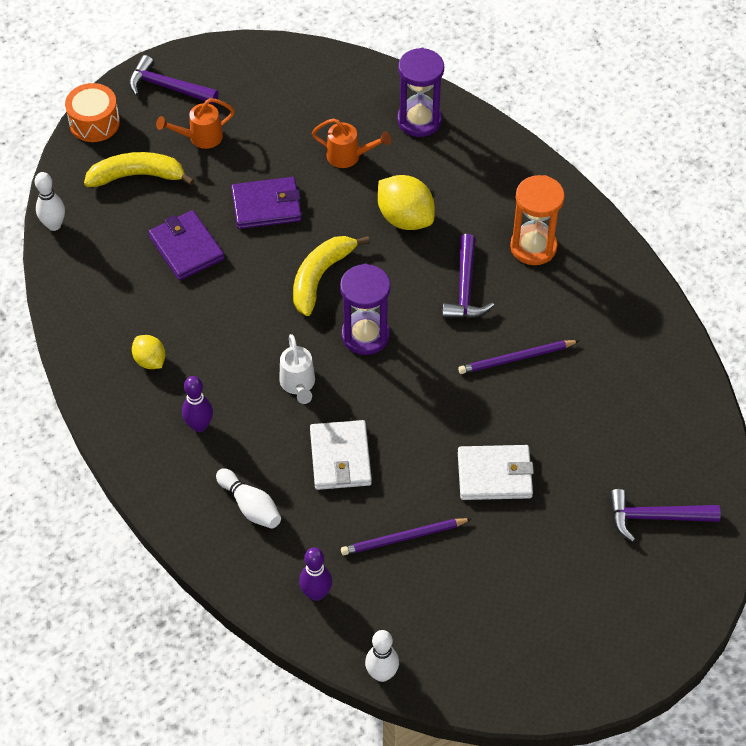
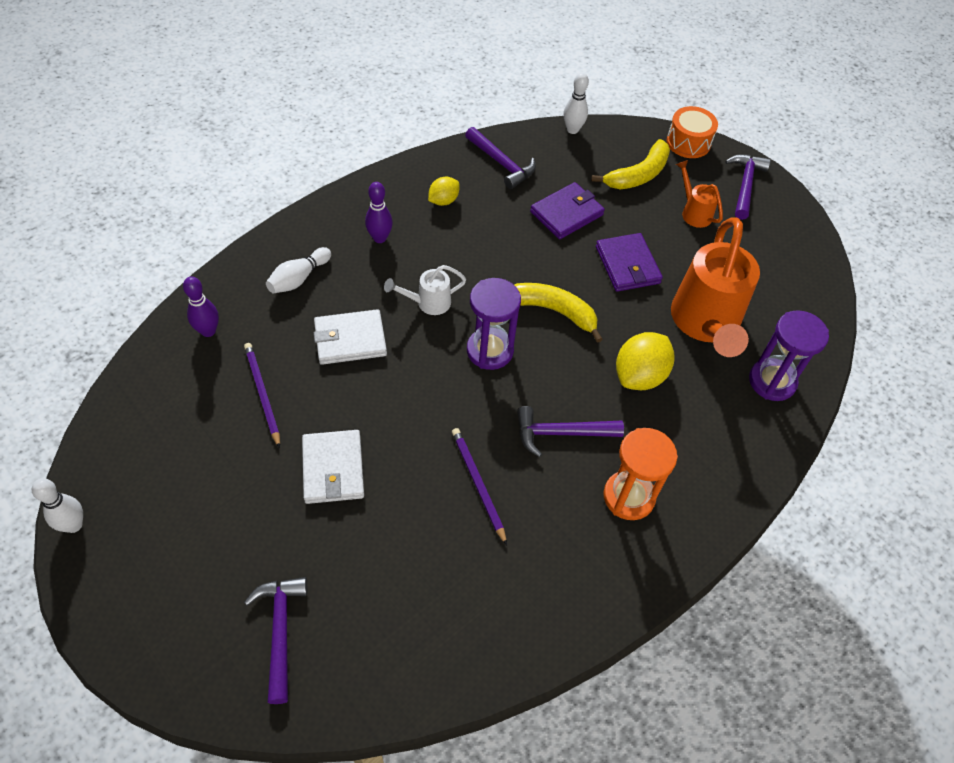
camera: 80 degrees right, 0 degrees up
(98, 299) = (502, 163): none -> purple hammer
(138, 176) = (638, 175): yellow banana -> yellow banana turned 60 degrees clockwise
(349, 156) = (705, 324): orange watering can -> orange watering can, size x2.15
(382, 674) = (121, 384): white bowling pin -> white bowling pin (73, 525)

